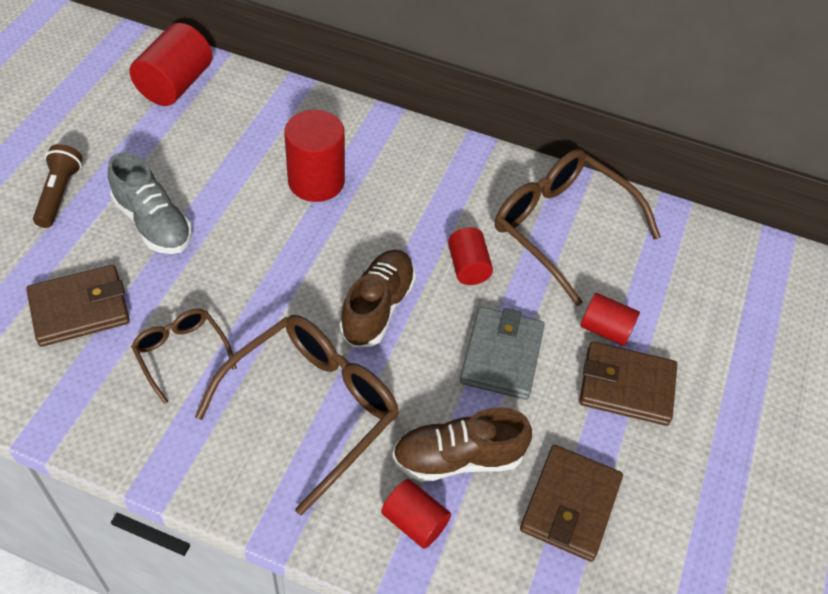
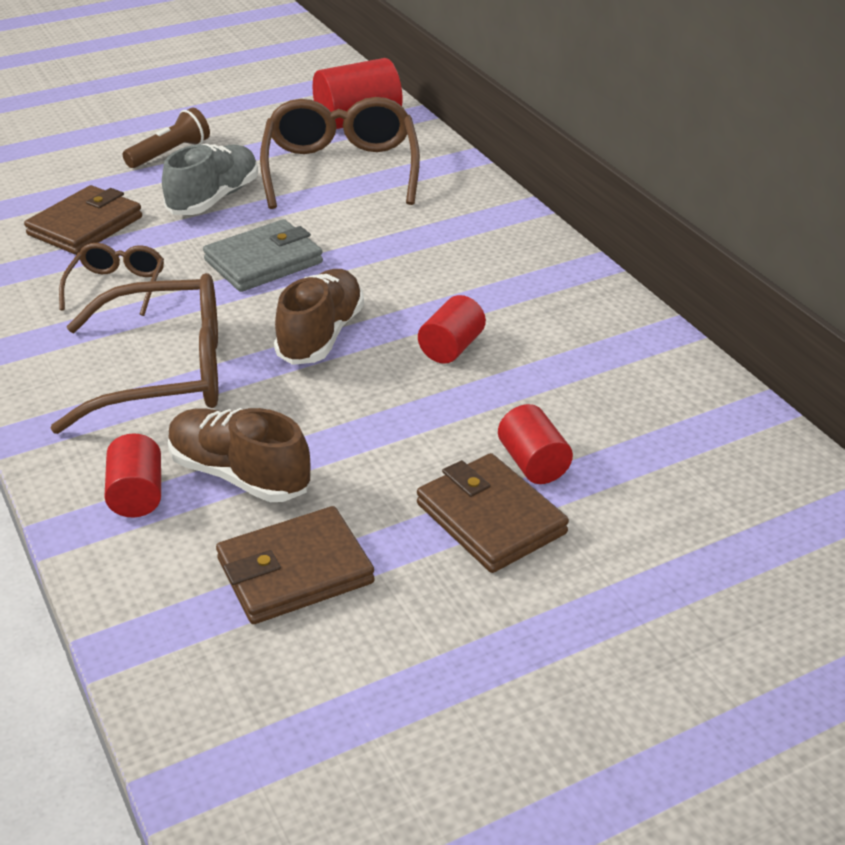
camera: 45 degrees right, 15 degrees down
(80, 309) = (85, 226): brown wallet -> brown wallet turned 75 degrees counterclockwise
(153, 223) = (214, 199): grey shoe -> grey shoe turned 150 degrees counterclockwise
(316, 181) = (390, 228): red cylinder -> none
(377, 308) = (321, 335): brown shoe -> brown shoe turned 45 degrees counterclockwise
(502, 356) = (390, 426): grey wallet -> grey wallet (264, 262)
(561, 227) = (598, 364): brown glasses -> brown glasses (341, 169)

